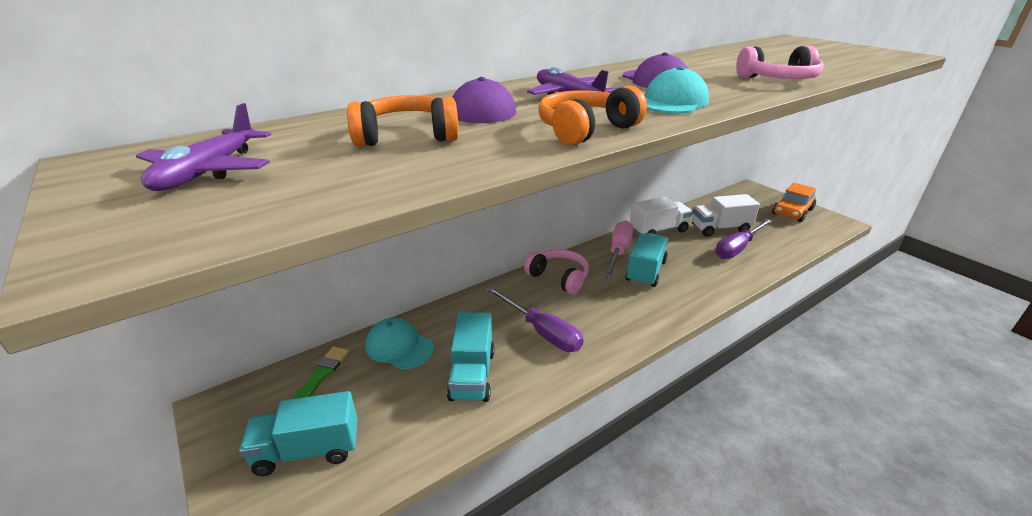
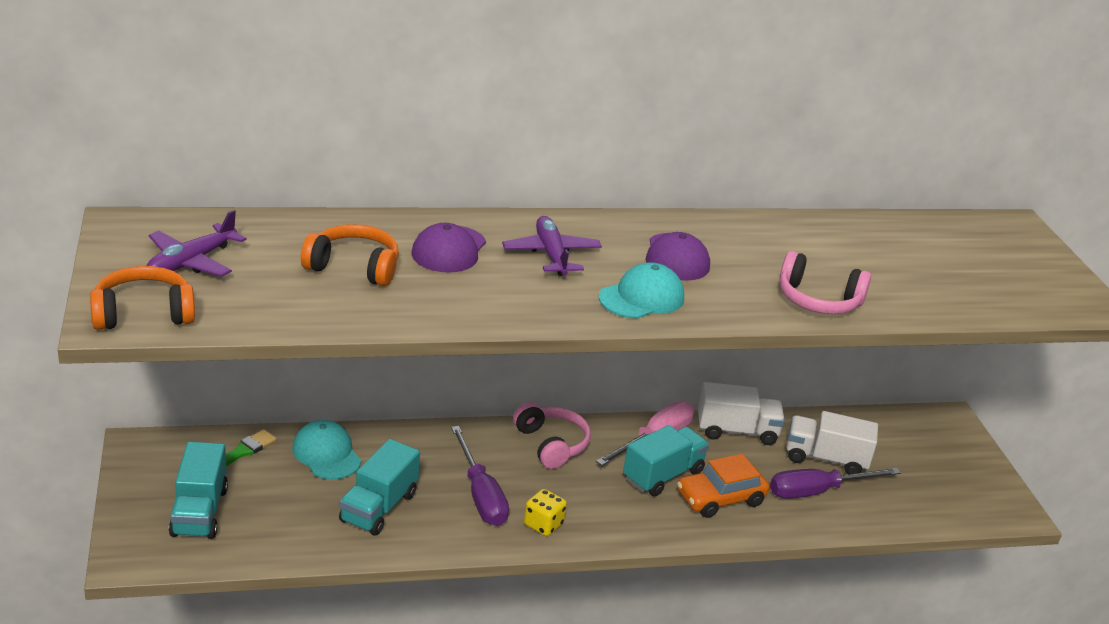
camera: 20 degrees right, 0 degrees up
(308, 450) = (199, 512): turquoise truck -> turquoise truck turned 105 degrees counterclockwise
(585, 130) = (507, 308): orange headphones -> orange headphones (143, 313)
(604, 336) = (543, 524): none -> yellow dice
(792, 212) = (965, 473): orange car -> orange car (720, 498)

